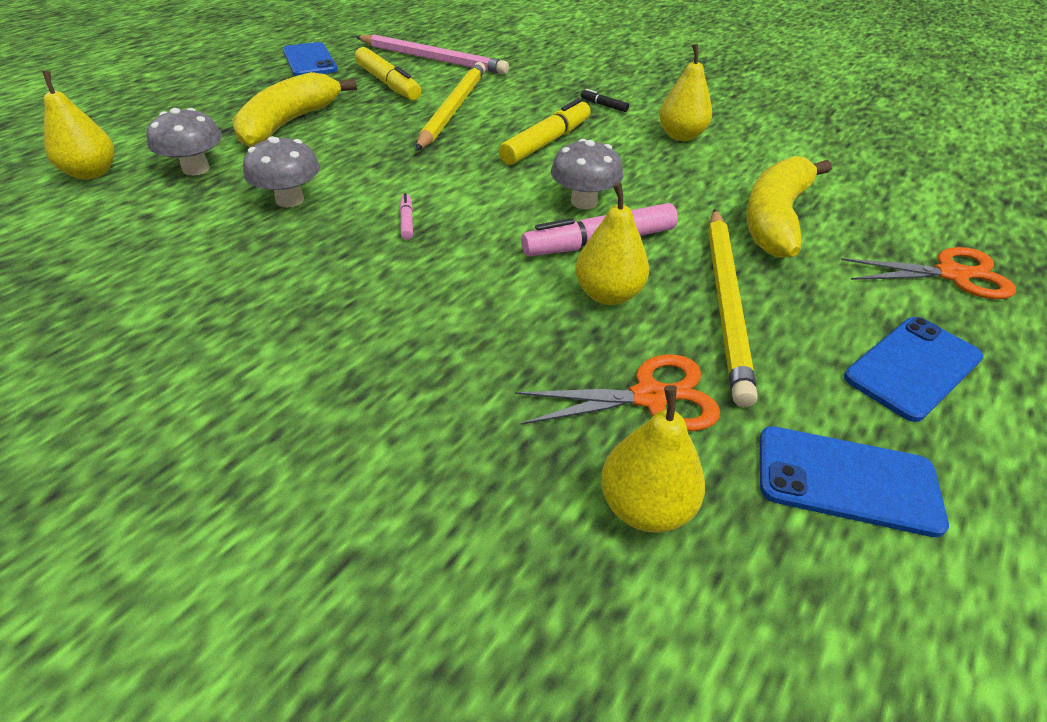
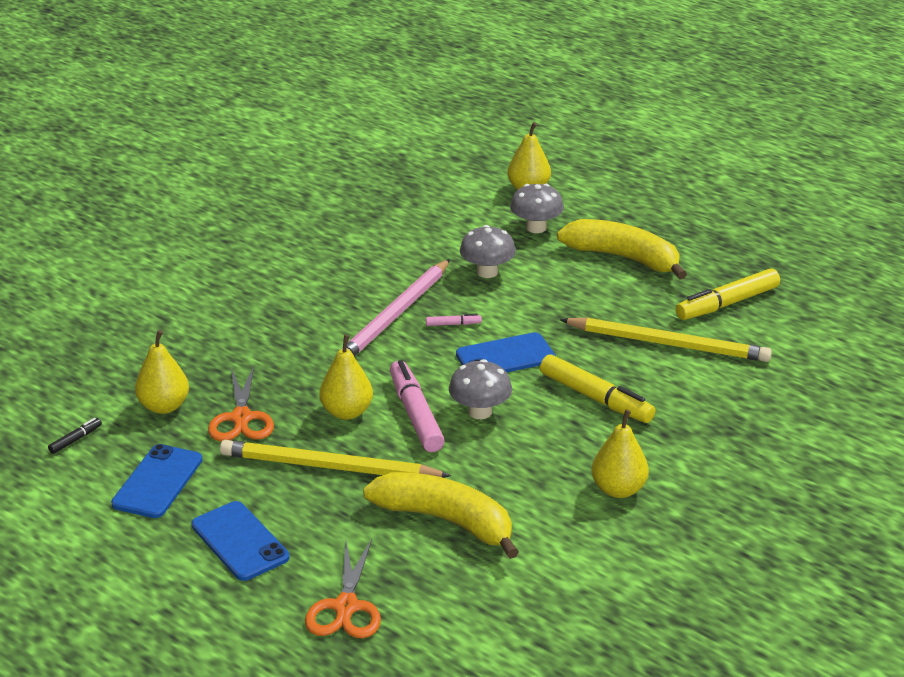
camera: 95 degrees right, 10 degrees down
(309, 60) = (780, 254): blue phone -> blue phone (505, 357)
(432, 59) = (808, 329): pink pencil -> pink pencil (395, 315)
(603, 105) = (693, 443): black marker -> black marker (75, 440)

